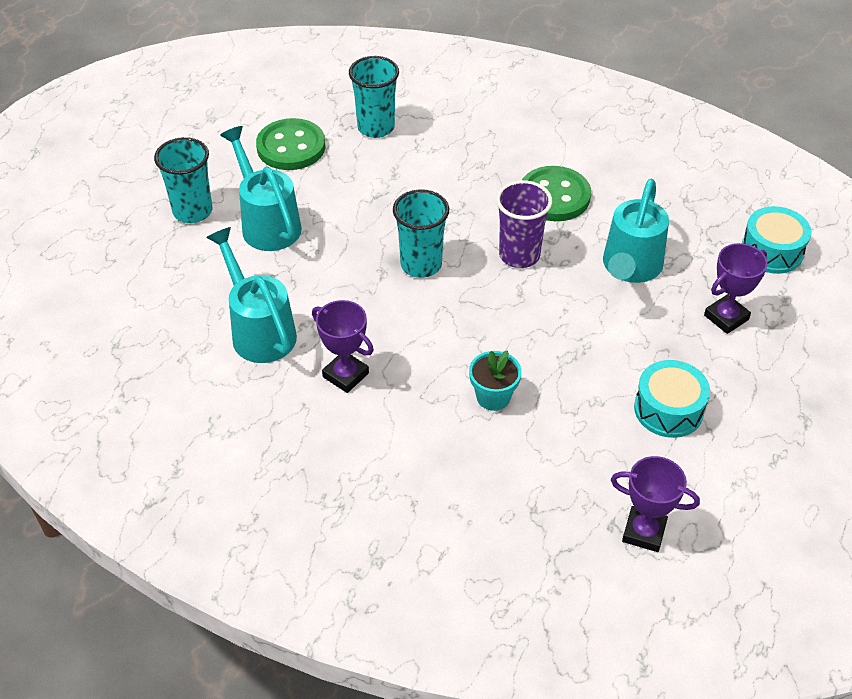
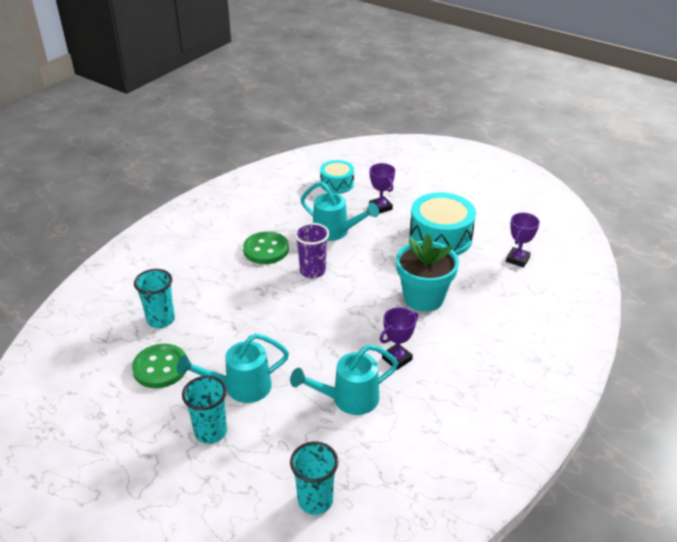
camera: 80 degrees left, 10 degrees down
(421, 265) = (308, 314): turquoise cup -> turquoise cup (315, 500)
(493, 397) = (423, 298): turquoise flower pot -> turquoise flower pot, size x1.99
(668, 409) = (440, 237): turquoise drum -> turquoise drum, size x1.71

